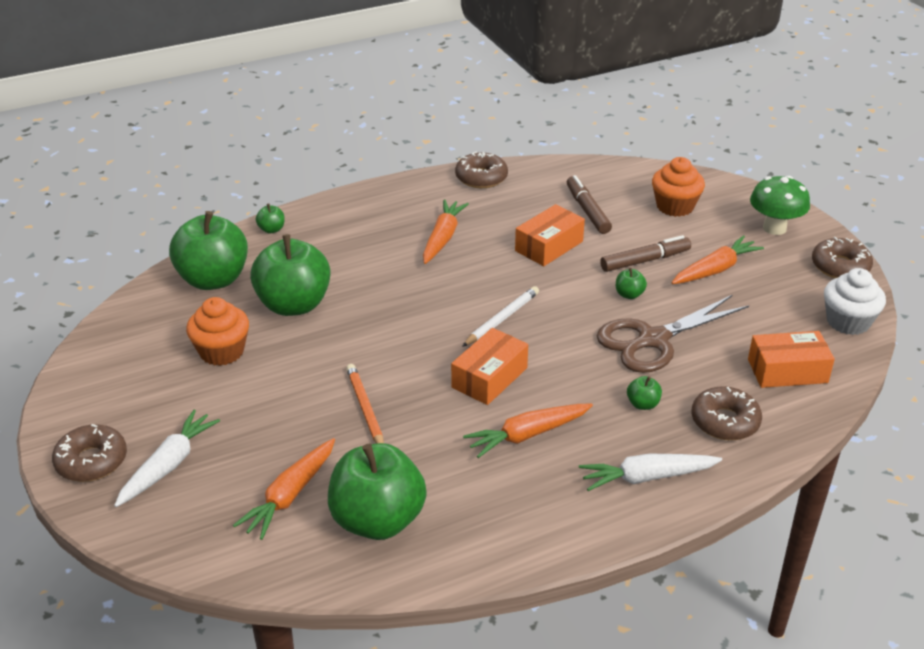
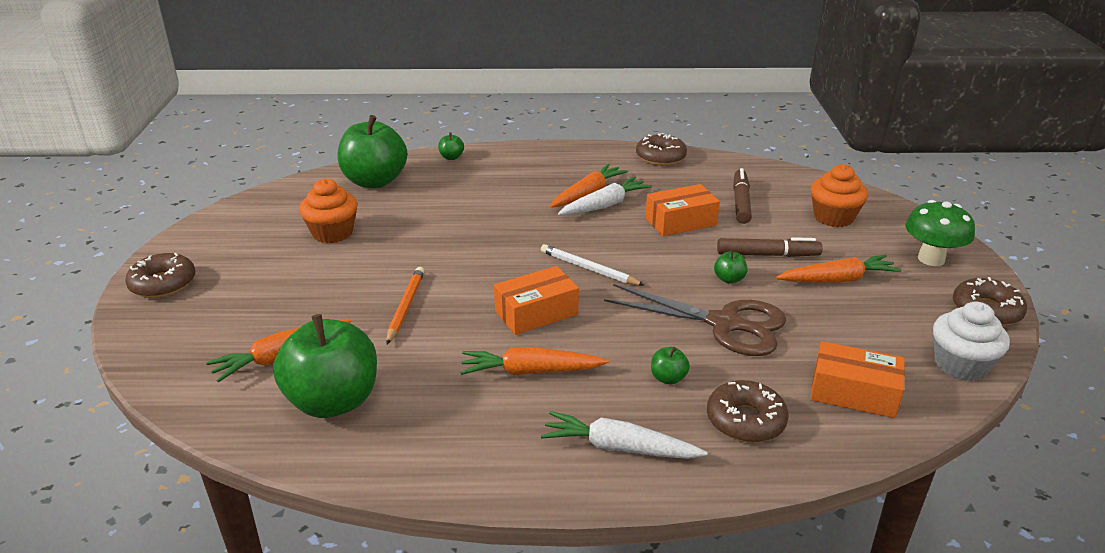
camera: 25 degrees right, 5 degrees down
(168, 465) = (213, 304): white carrot -> white carrot (605, 205)
(294, 305) = (419, 213): green apple -> none
(502, 319) = (588, 268): white pencil -> white pencil turned 120 degrees counterclockwise
(653, 340) = (724, 324): brown scissors -> brown scissors turned 150 degrees counterclockwise

